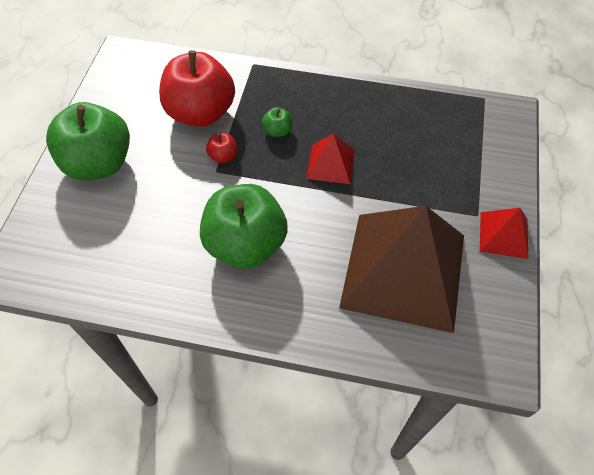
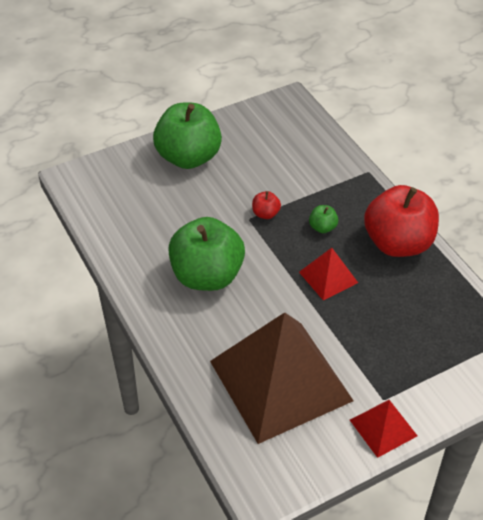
camera: 50 degrees right, 10 degrees down
(201, 113) = (289, 176): red apple -> red apple (397, 243)

